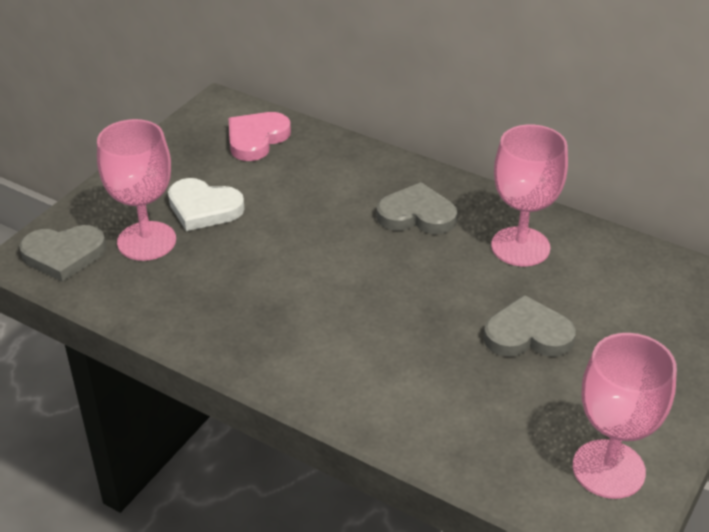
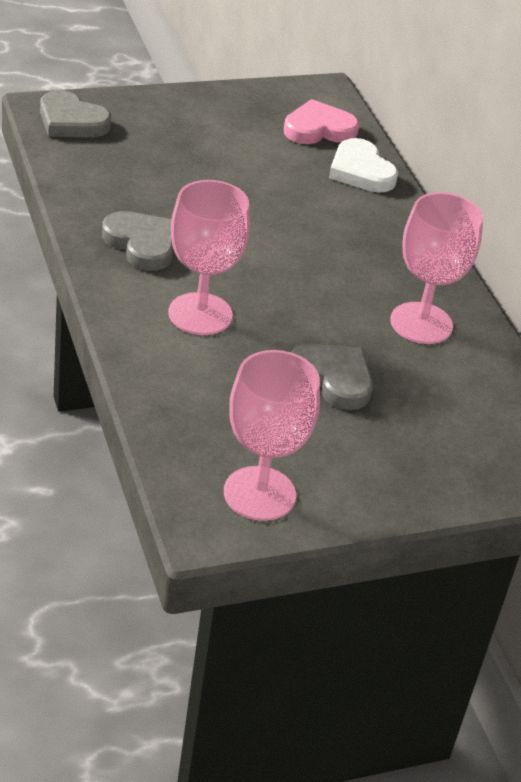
camera: 35 degrees right, 0 degrees up
(146, 241) = (139, 146): pink goblet -> pink goblet (200, 314)
(204, 208) = (210, 150): white heart -> white heart (361, 171)
(417, 215) = (369, 252): grey heart -> grey heart (141, 244)

